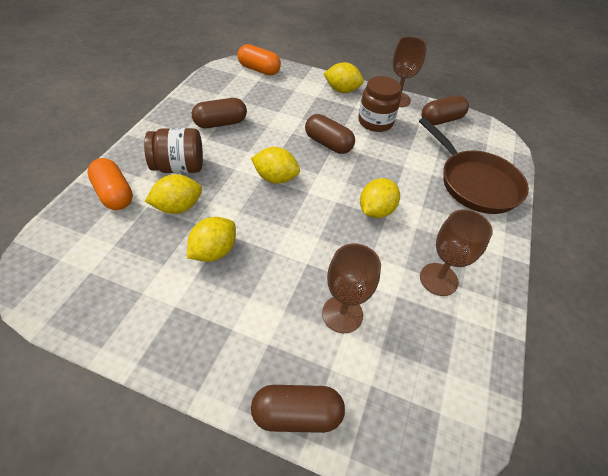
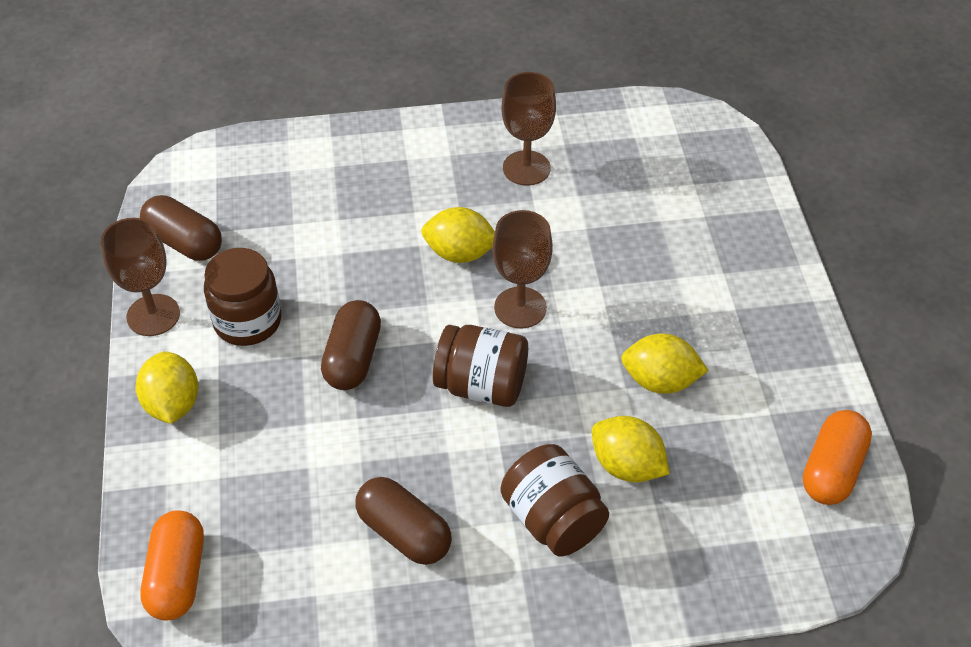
camera: 115 degrees left, 0 degrees up
(114, 194) = (669, 562): orange capsule -> orange capsule (832, 470)
(275, 178) = (481, 385): yellow lemon -> brown jar
(297, 414) = (766, 222): brown capsule -> none
(342, 314) = (639, 229): brown goblet -> brown goblet (520, 308)
(475, 183) = (326, 172): brown pan -> none

